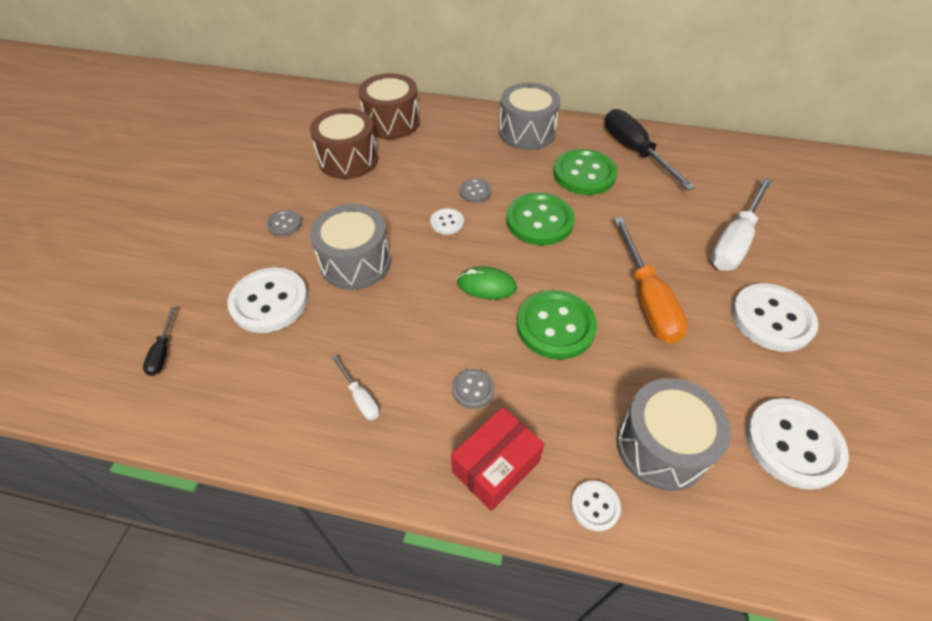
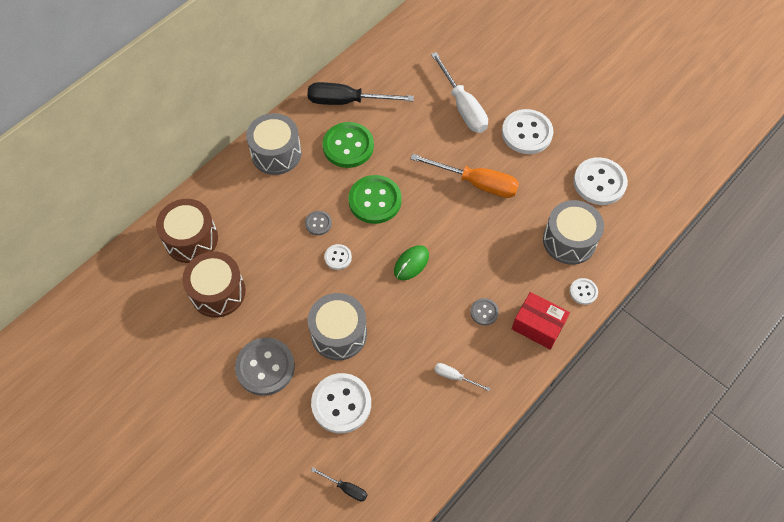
camera: 60 degrees left, 10 degrees up
(284, 224) = (265, 367): grey button -> grey button, size x2.02
(360, 397) = (454, 377): white screwdriver -> white screwdriver turned 150 degrees counterclockwise
(496, 466) = (538, 326): red box -> red box turned 45 degrees counterclockwise
(555, 326) = (466, 243): green button -> none

